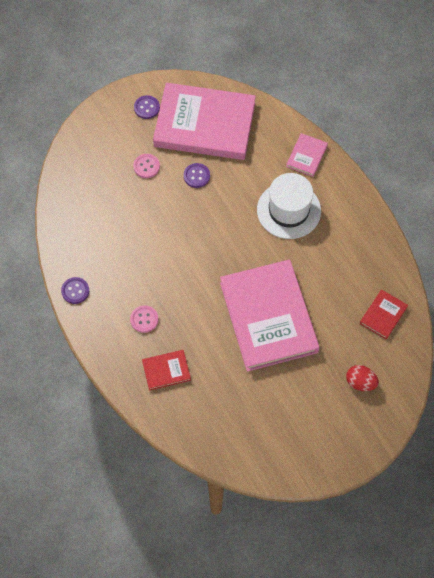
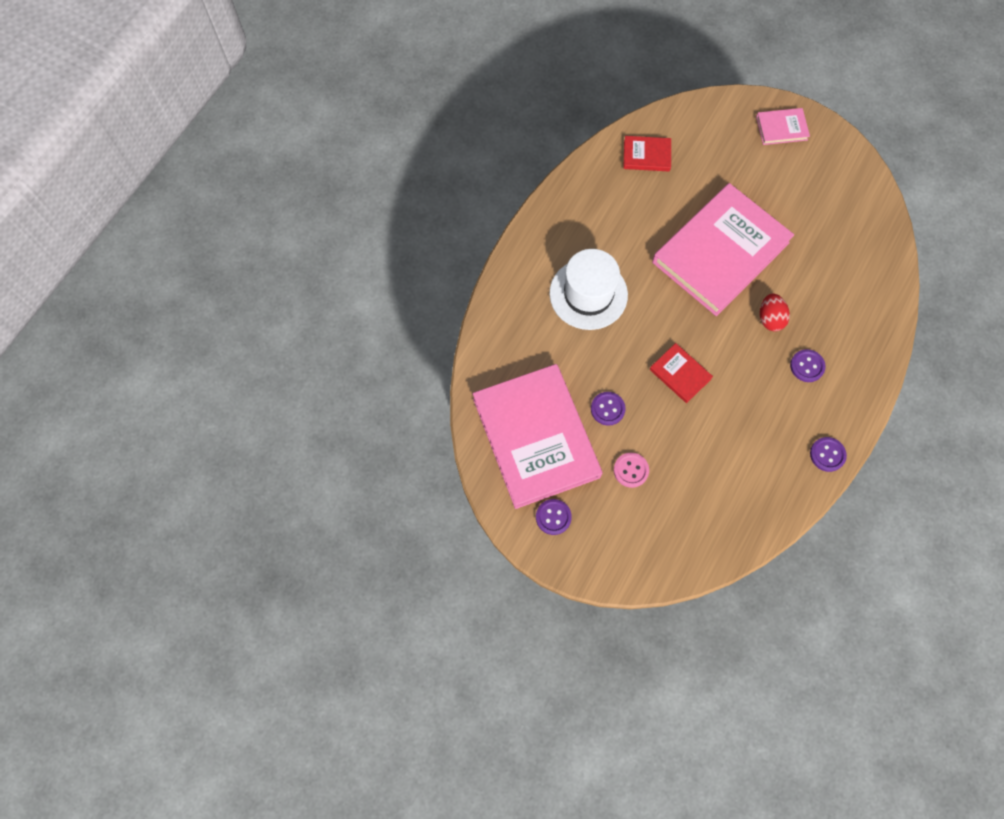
camera: 120 degrees left, 5 degrees up
(144, 319) = (807, 366): pink button -> purple button
(166, 371) = (842, 314): red book -> red book (680, 374)
(306, 156) = (510, 309): pink book -> pink book (781, 128)
(360, 382) = (728, 144): red egg -> red egg (770, 318)

